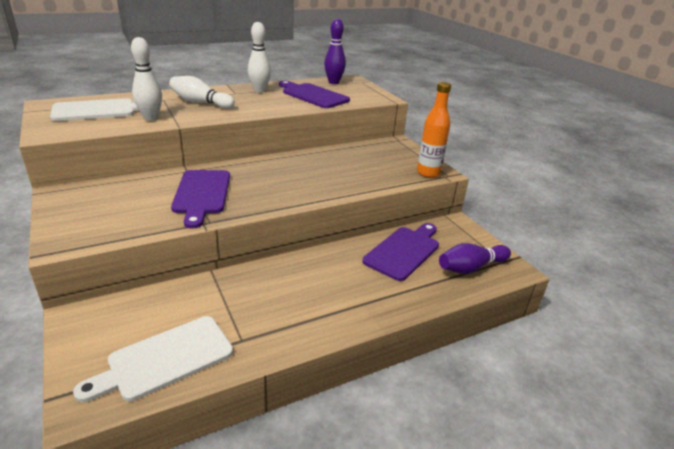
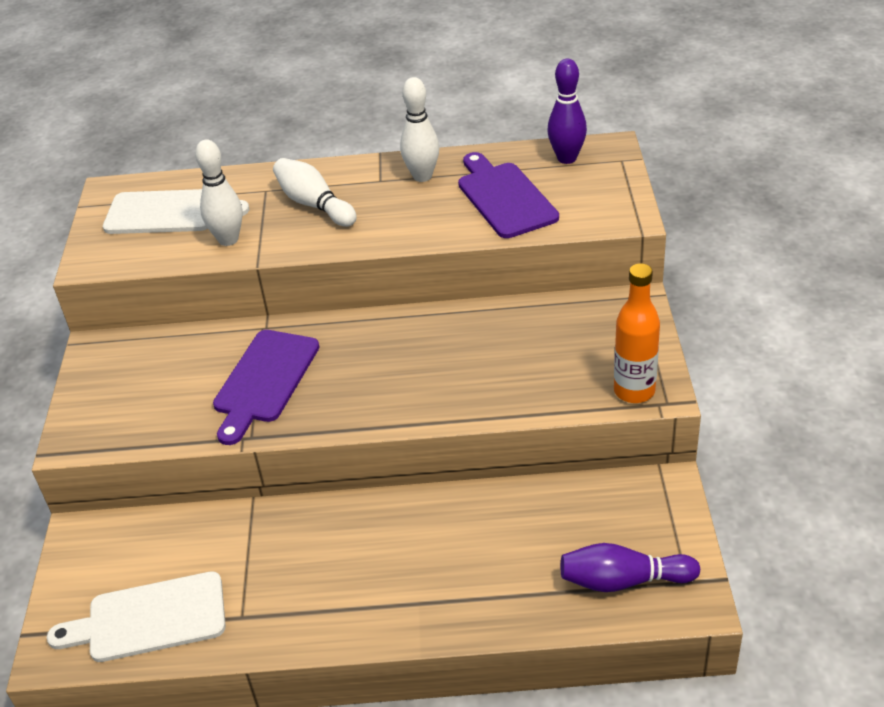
camera: 30 degrees right, 10 degrees up
(404, 251) = (537, 525): purple cutting board -> none

